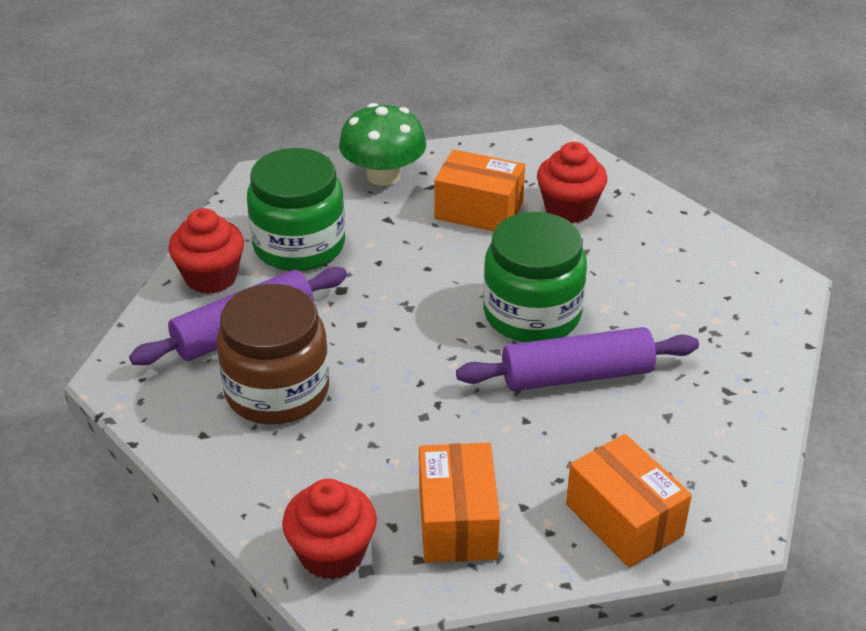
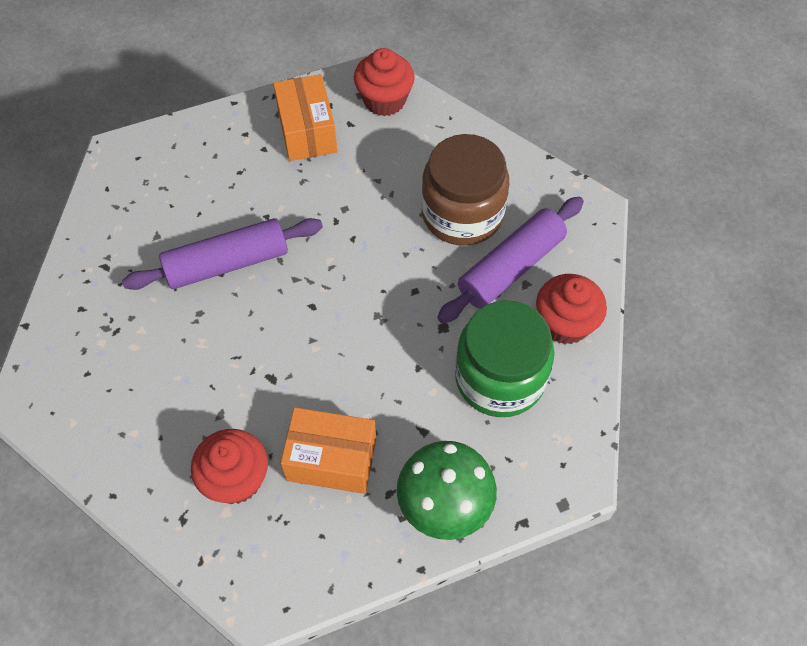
camera: 170 degrees right, 20 degrees up
(532, 314) = (267, 324): green jar -> none
(624, 519) = (194, 148): orange box -> none

